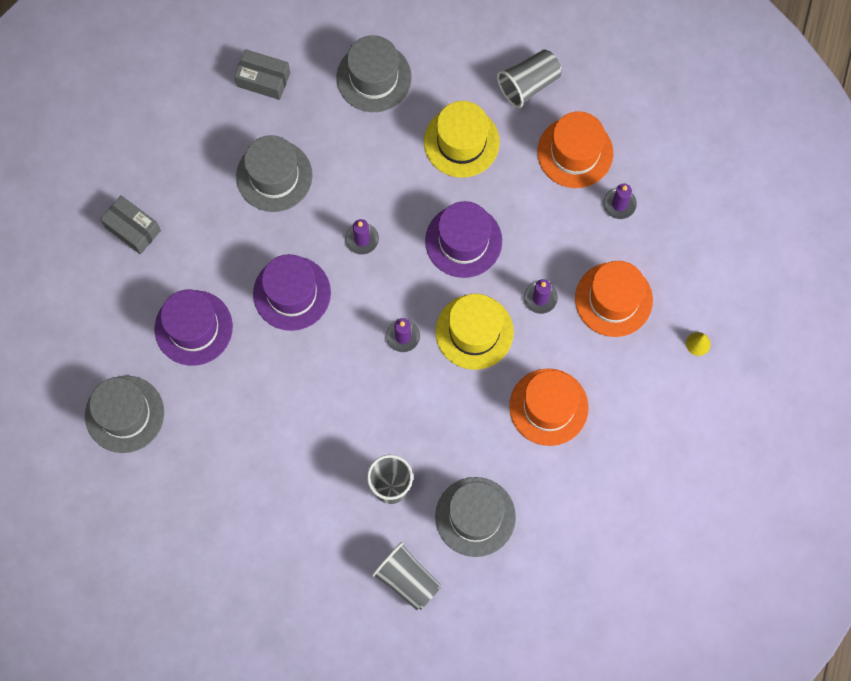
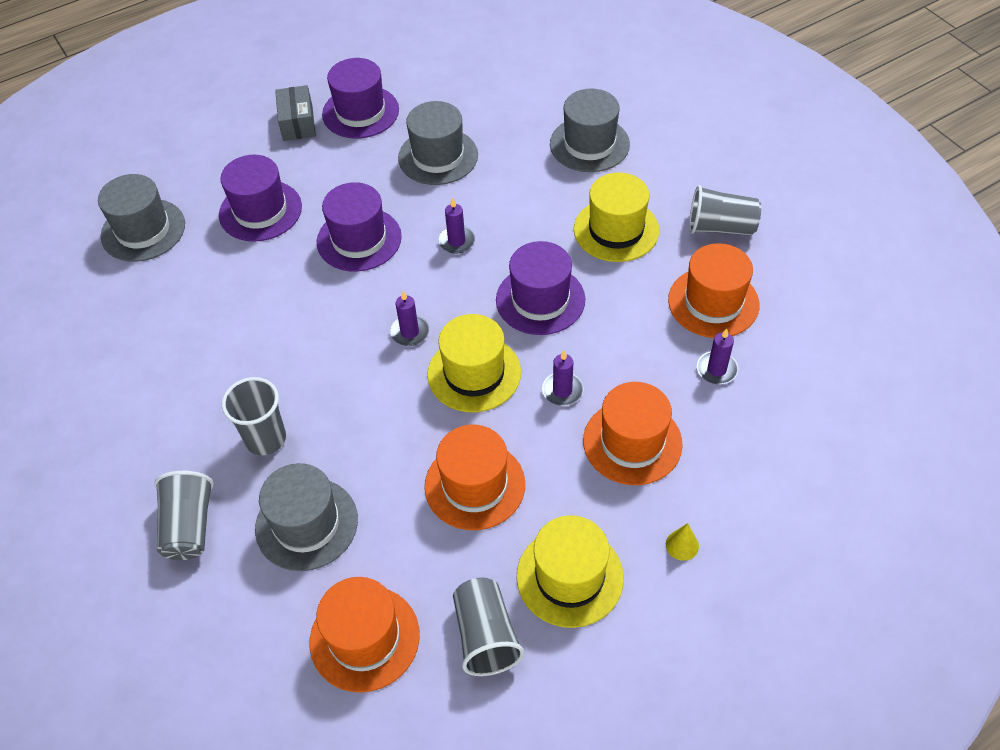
camera: 45 degrees right, 20 degrees down
(171, 180) = (360, 112): none -> purple hat
(263, 79) = (501, 95): grey box -> none
(578, 550) = (364, 638): none -> orange hat
(641, 490) = (485, 636): none -> grey cup
(654, 416) = (570, 577): none -> yellow hat

